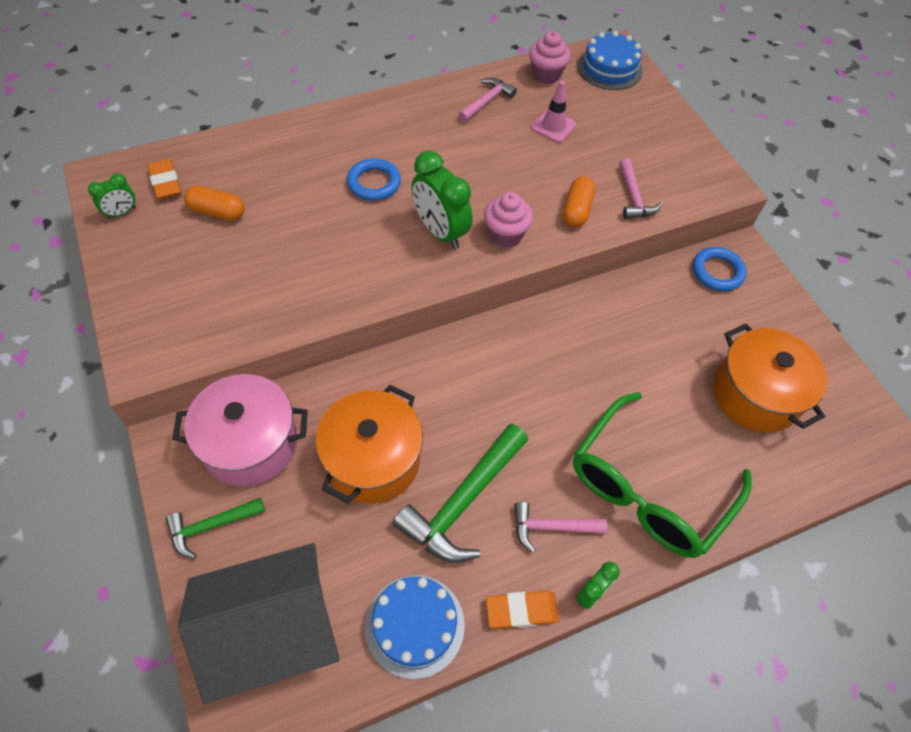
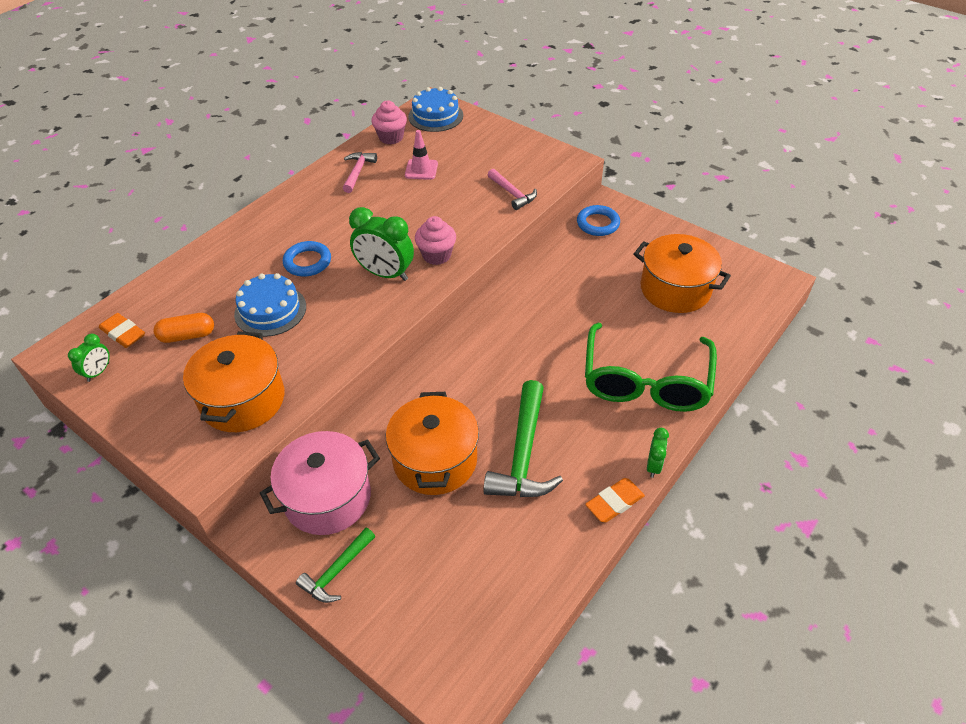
camera: 25 degrees left, 10 degrees down
(222, 305) = (243, 400): none -> orange pot
(273, 631) = (441, 616): grey house -> none
(415, 625) = (545, 553): blue cake -> blue cake (270, 310)
(551, 527) = (598, 438): pink hammer -> none
(577, 210) = (478, 218): orange capsule -> none

